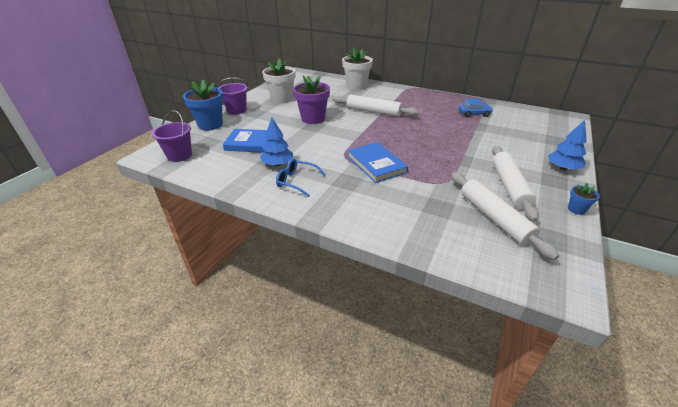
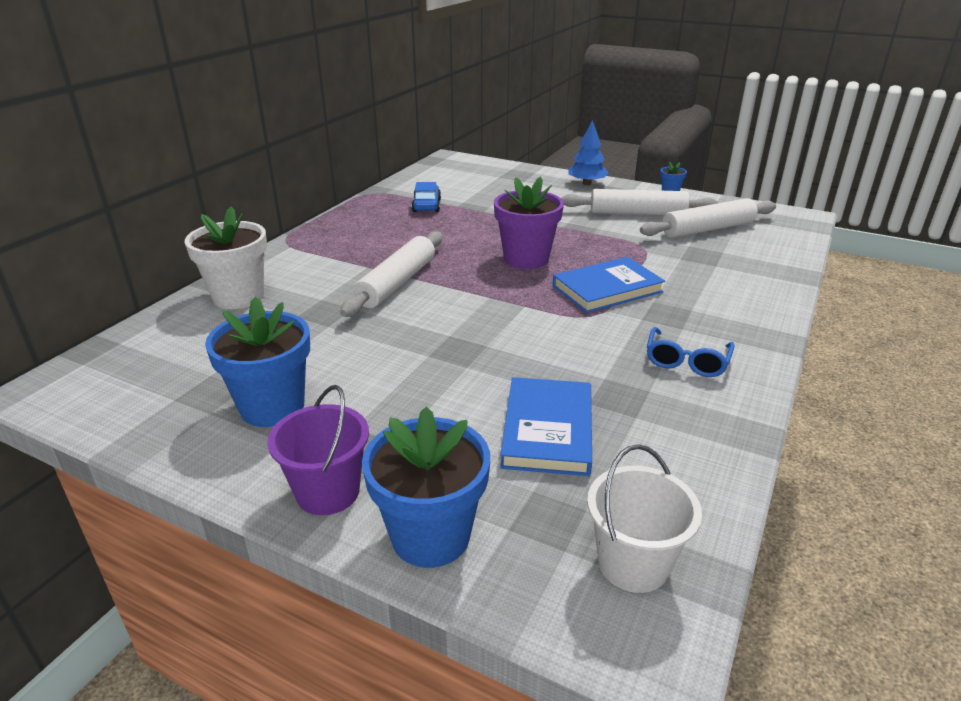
camera: 90 degrees left, 5 degrees down
(179, 155) = (633, 563): purple bucket -> white bucket
(278, 164) = (633, 387): blue tree -> none
(282, 99) = (272, 407): white flower pot -> blue flower pot
(313, 118) = (418, 352): purple flower pot -> purple flower pot (526, 259)

